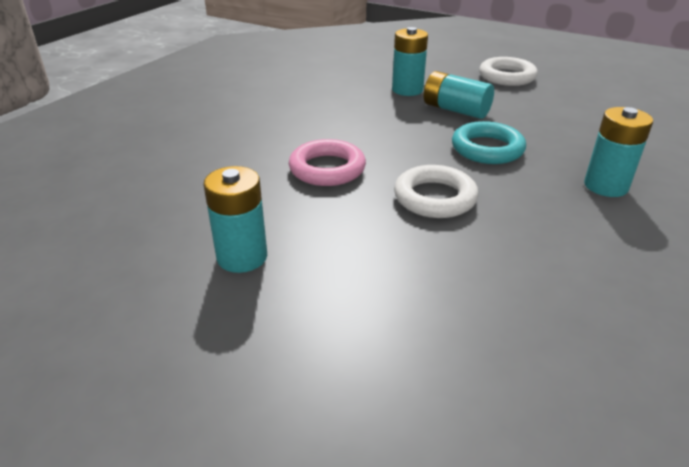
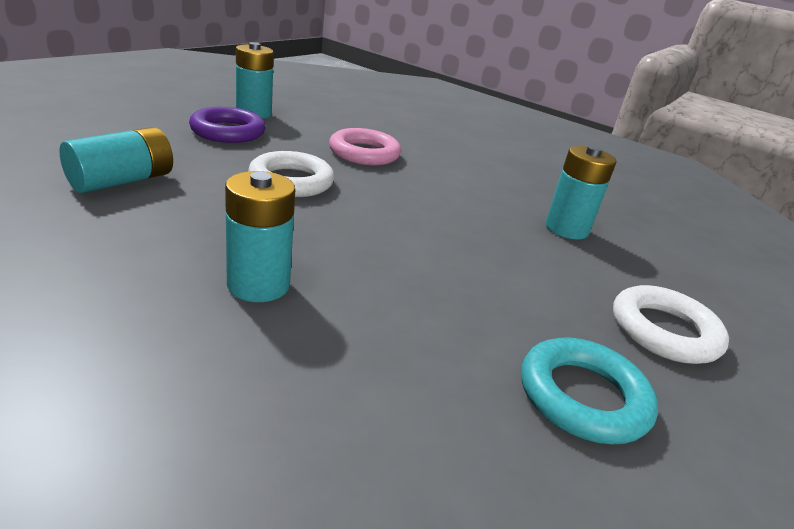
camera: 90 degrees right, 5 degrees down
(331, 261) = (228, 131): none -> purple ring
(455, 110) = (504, 245): turquoise battery -> turquoise battery (122, 181)
(487, 149) = (386, 234): turquoise ring -> turquoise ring (583, 397)

